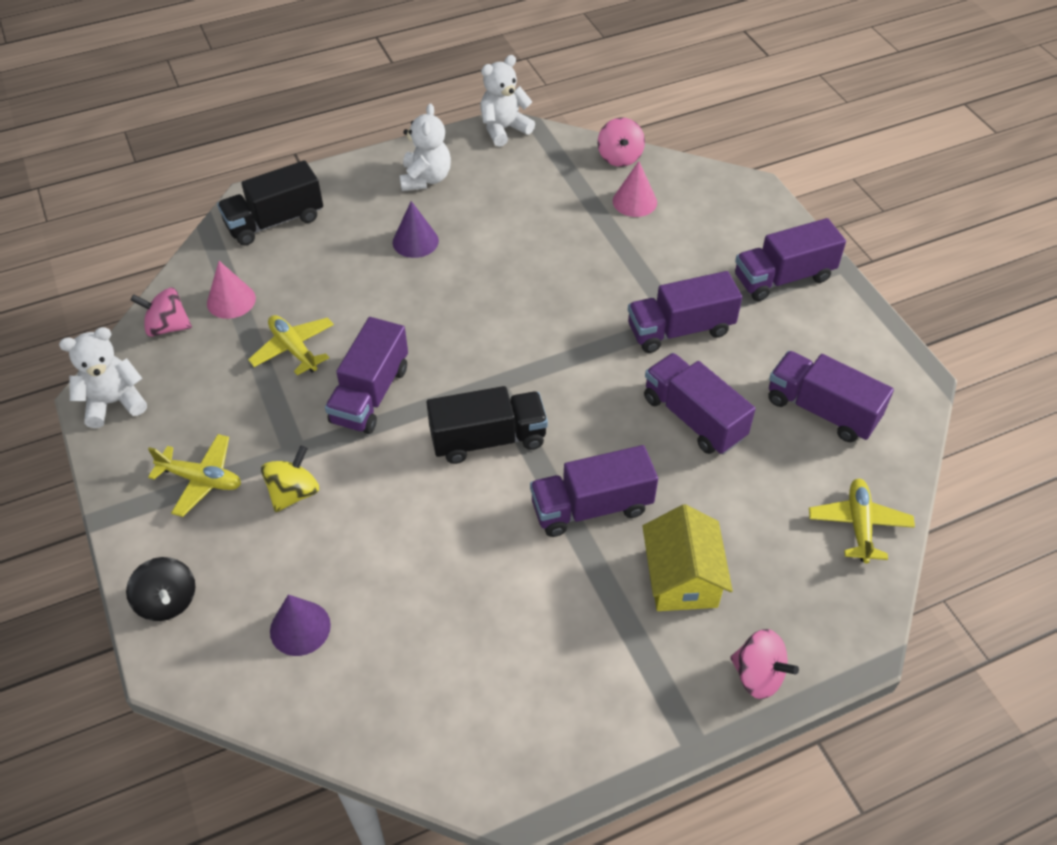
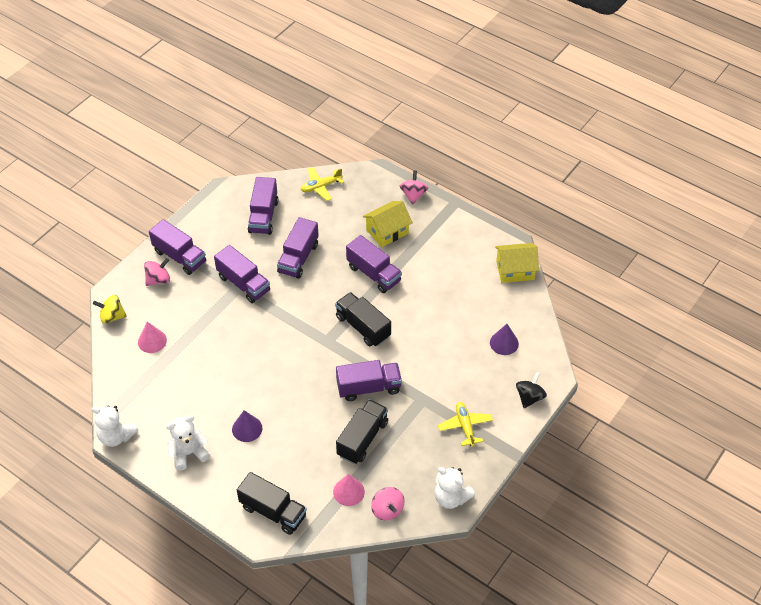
camera: 120 degrees left, 0 degrees up
(294, 349) = (362, 439): yellow plane -> black truck
(294, 493) = (445, 385): yellow spinning top -> yellow spinning top (112, 316)
(445, 754) = (515, 270): none -> yellow house
(619, 157) = (114, 364): pink spinning top -> pink spinning top (158, 280)

